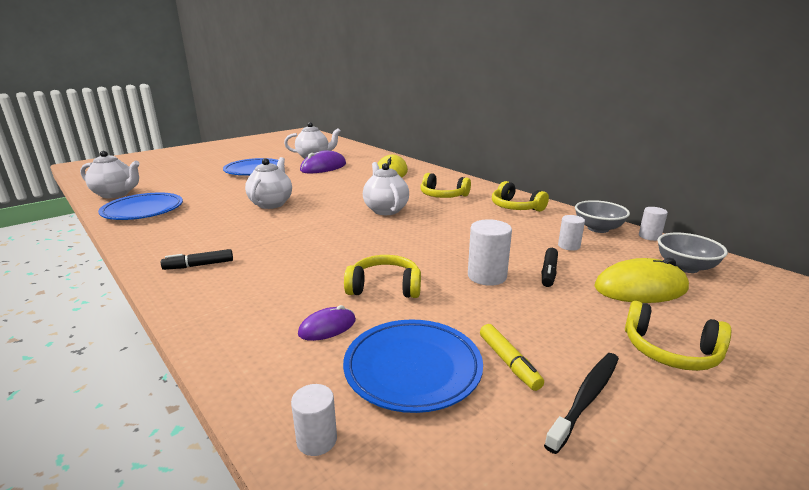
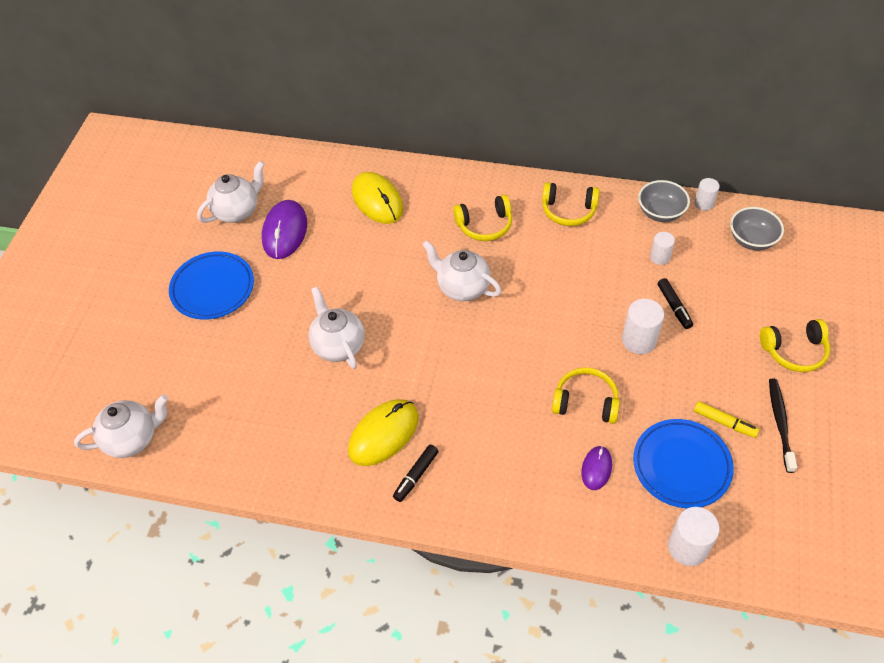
camera: 35 degrees left, 30 degrees up
(143, 211) = (223, 444): blue plate -> none
(317, 440) = (687, 547): white cylinder -> white cylinder, size x1.60
(385, 287) = (585, 402): yellow headphones -> yellow headphones turned 45 degrees clockwise
(640, 288) = (741, 288): yellow mouse -> yellow mouse (383, 434)

